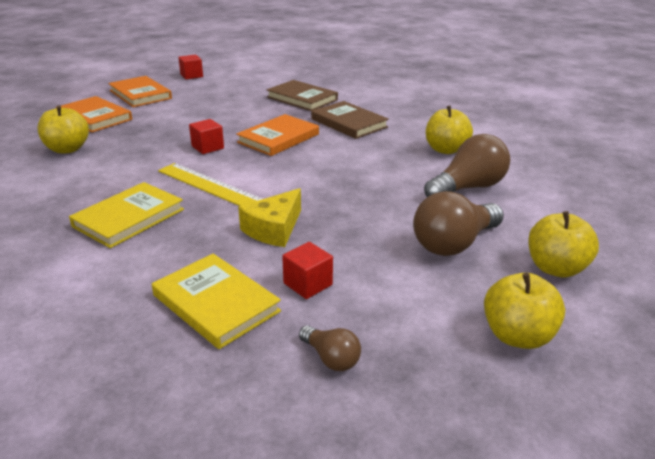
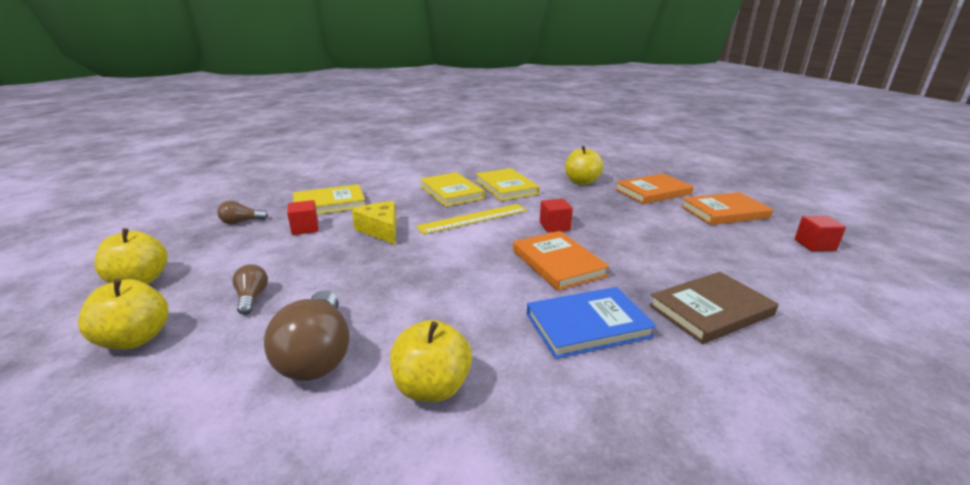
camera: 115 degrees right, 5 degrees down
(98, 187) = (506, 187): none -> yellow book
(349, 123) = (587, 325): brown book -> blue book
(454, 244) = (252, 298): brown light bulb -> brown light bulb, size x0.51

